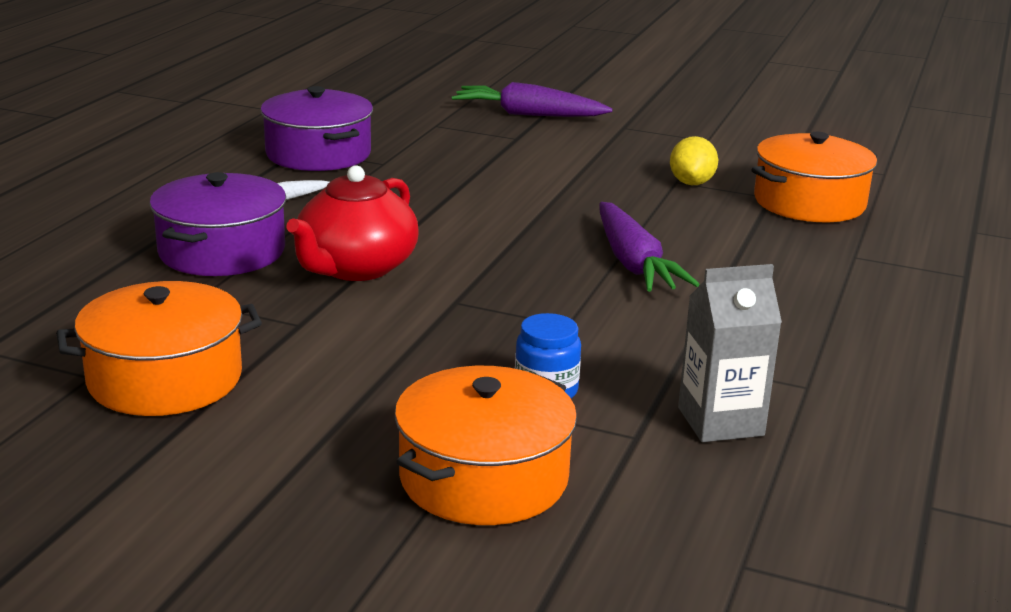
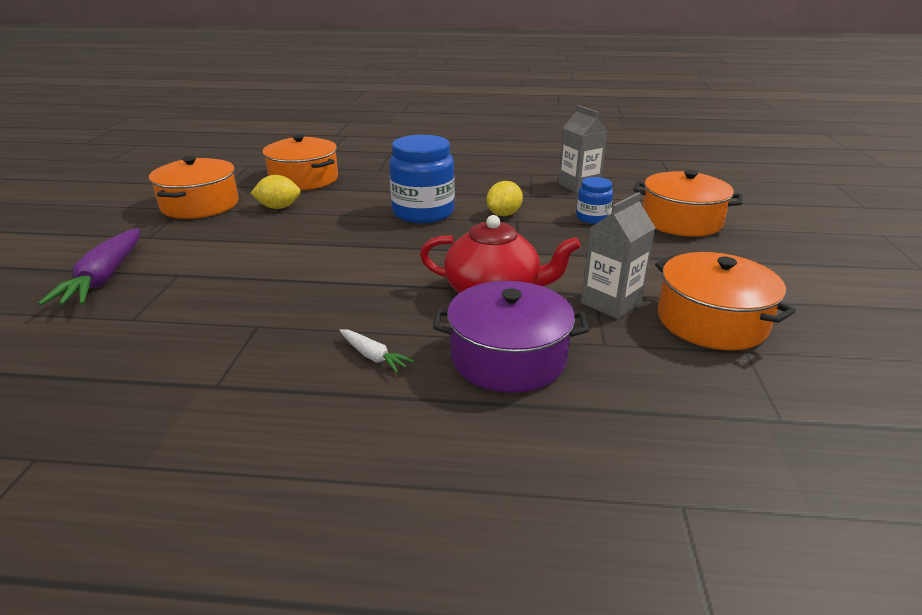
camera: 105 degrees left, 5 degrees up
(268, 328) = (611, 303): none -> grey carton
(318, 154) = (232, 369): purple pot -> none
(599, 319) = (504, 214): none -> yellow lemon
(633, 263) = (423, 213): purple carrot -> blue jar
(717, 147) = (200, 205): none -> orange pot

